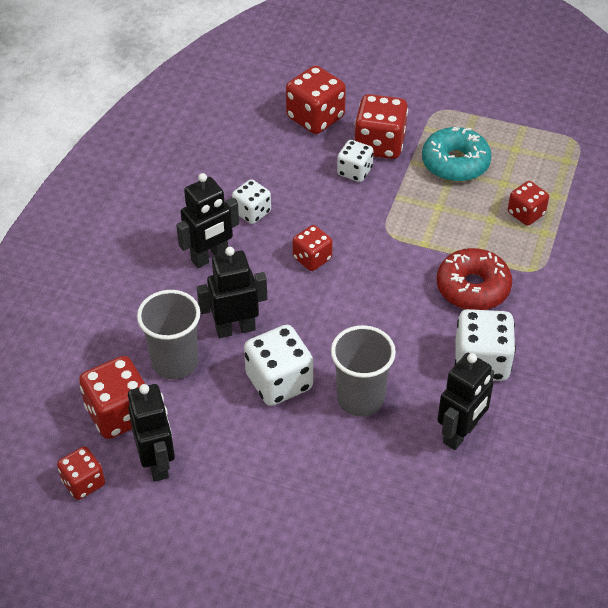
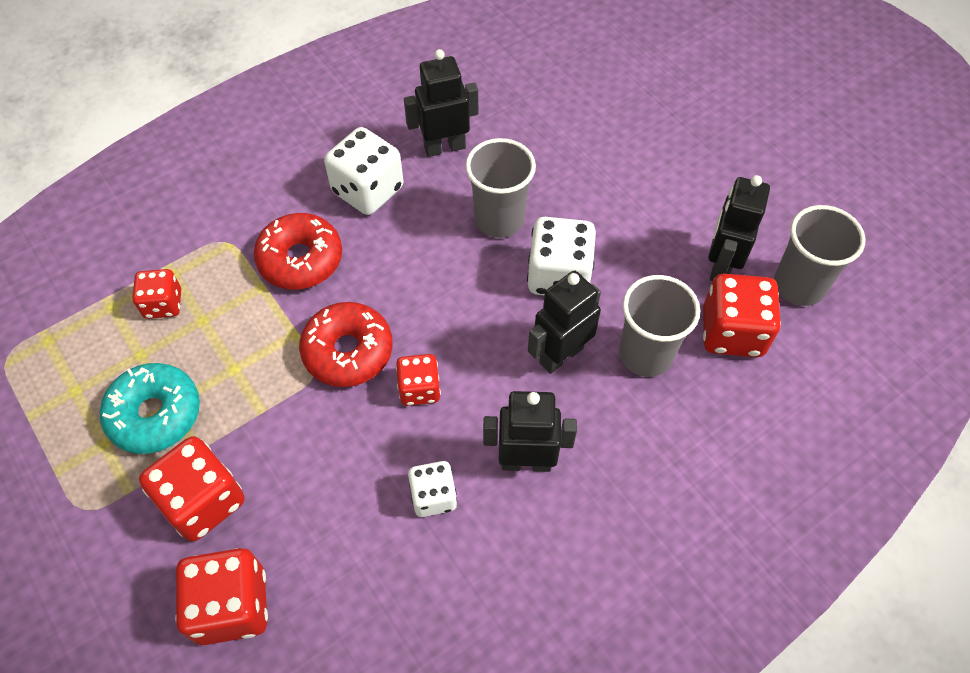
camera: 145 degrees left, 10 degrees up
(83, 483) = (799, 285): red dice -> grey cup
(235, 329) = (560, 355): black robot -> black robot turned 120 degrees clockwise
(354, 171) = (270, 478): white dice -> none
(379, 253) = (348, 351): none -> red donut

